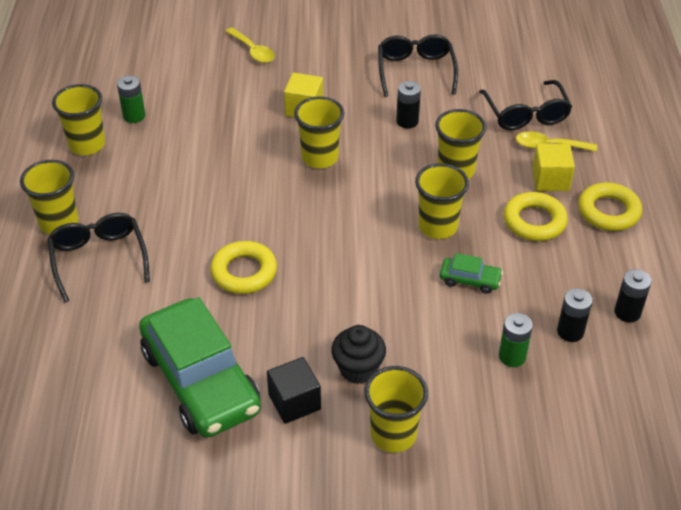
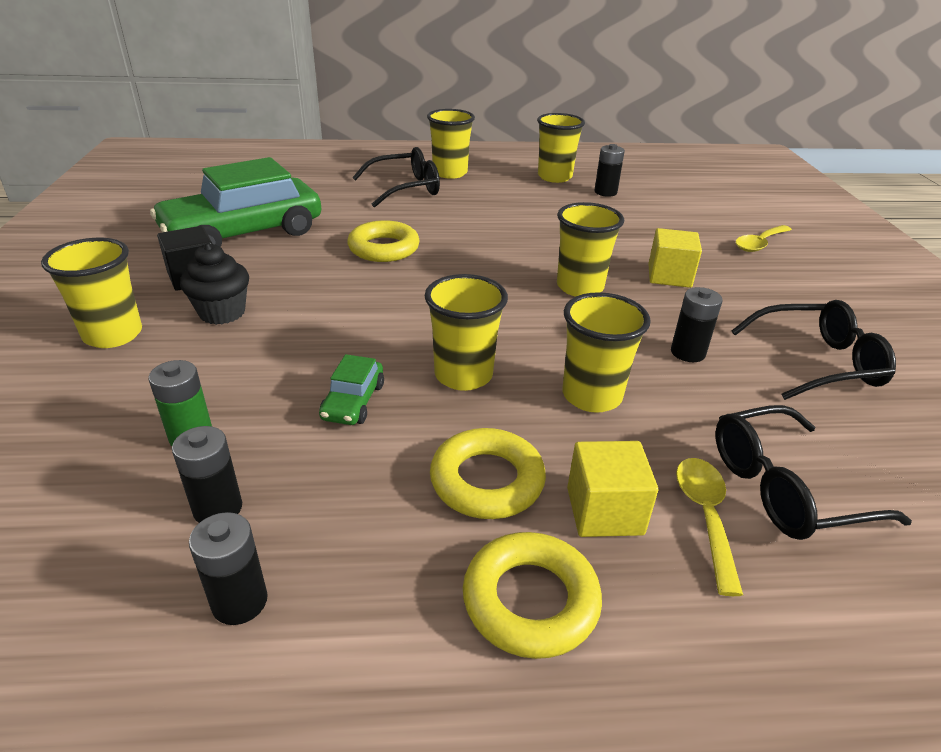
camera: 85 degrees right, 10 degrees down
(134, 116) = (605, 192): green battery -> black battery

